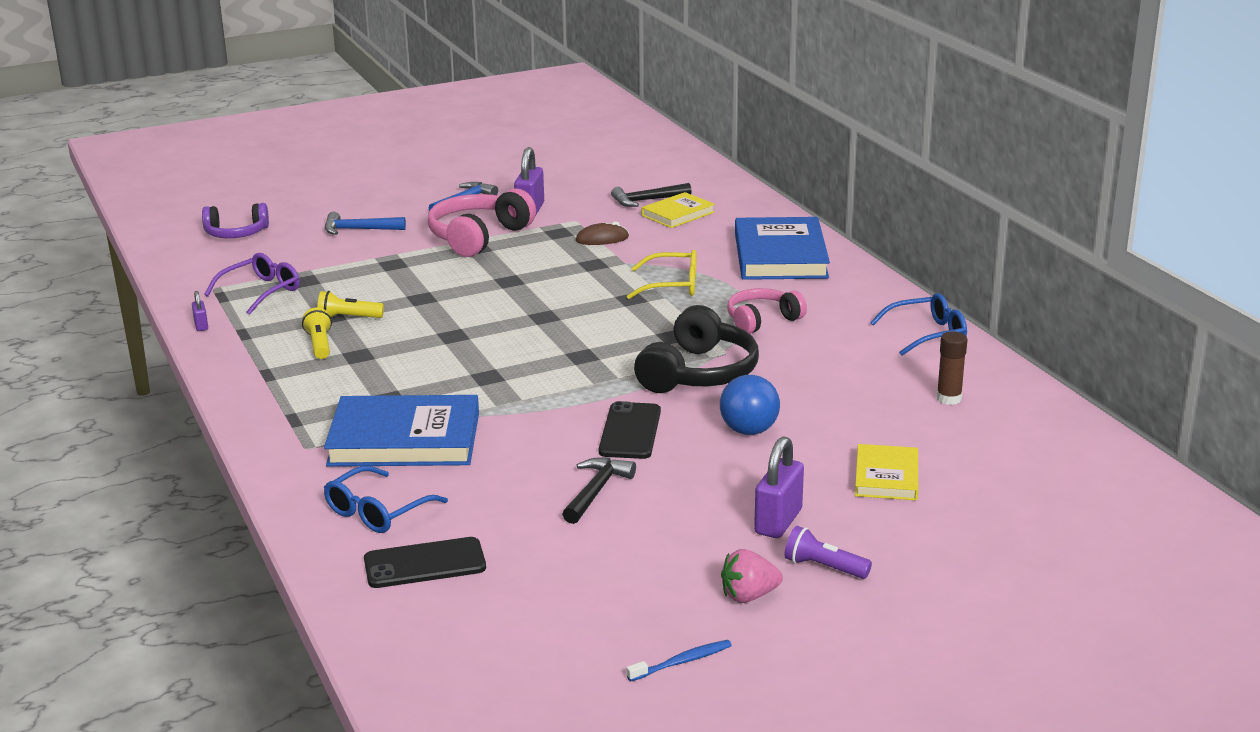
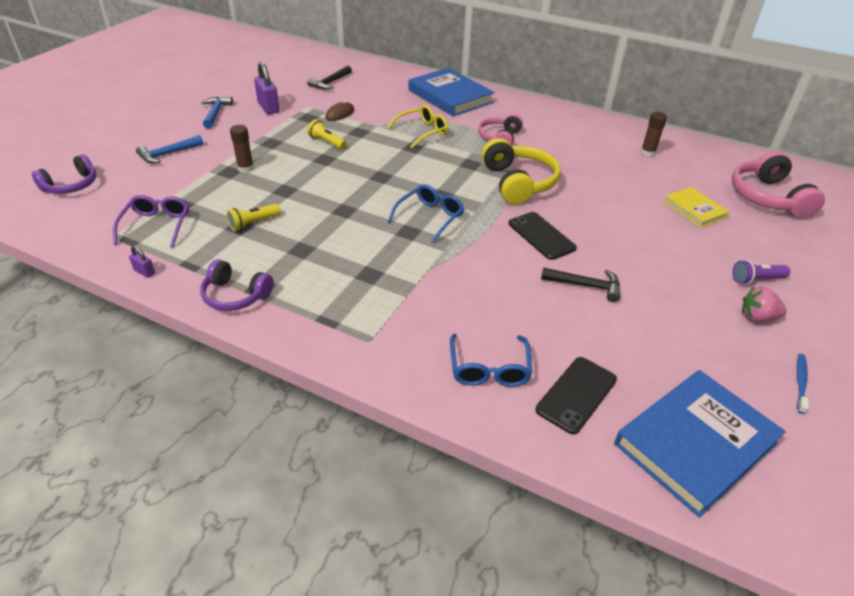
camera: 40 degrees left, 15 degrees up
(247, 371) = (235, 295): none -> purple headphones
(319, 344) = (261, 252): yellow flashlight -> yellow flashlight (326, 142)
(404, 439) = (424, 302): blue book -> blue book (695, 443)
(414, 266) = (245, 168): none -> brown glue stick
(478, 237) = (261, 135): pink headphones -> pink headphones (767, 197)
(596, 491) = (585, 286): black hammer -> black hammer turned 120 degrees clockwise
(678, 214) = (360, 86): yellow book -> none
(698, 373) = (518, 183): black headphones -> yellow headphones
(749, 431) = (596, 209): blue ball -> none
(749, 596) = (757, 317): pink strawberry -> pink strawberry turned 60 degrees clockwise
(778, 522) = (695, 261): purple padlock -> none
(927, 334) = (584, 120): blue glasses -> blue glasses (430, 217)

